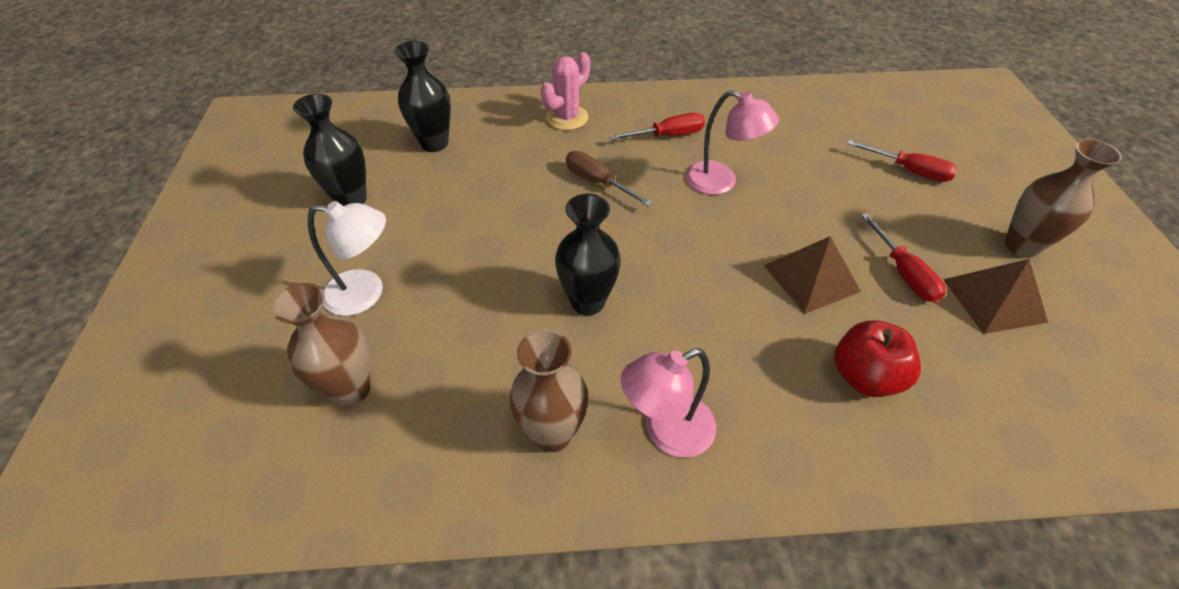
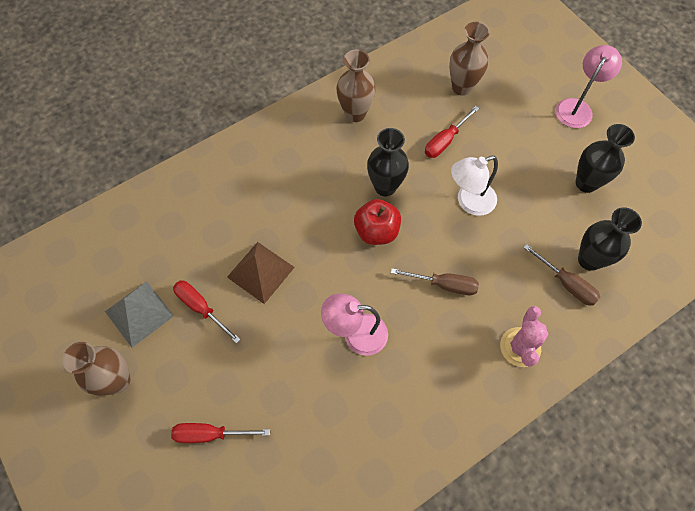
camera: 150 degrees right, 15 degrees up
(366, 293) = (507, 131): white lamp -> white lamp (469, 202)
(477, 137) = (566, 283): none -> brown screwdriver
(666, 432) = (303, 139): pink lamp -> pink lamp (577, 107)
(668, 135) = (425, 370): red screwdriver -> red screwdriver (445, 141)
(864, 376) = (213, 216): red apple -> red apple (376, 231)
(994, 300) = (139, 313): brown pyramid -> grey pyramid

